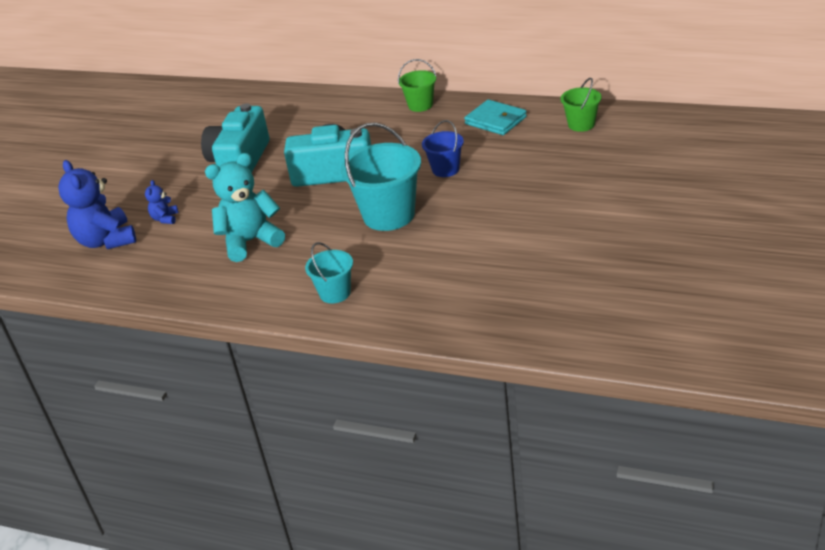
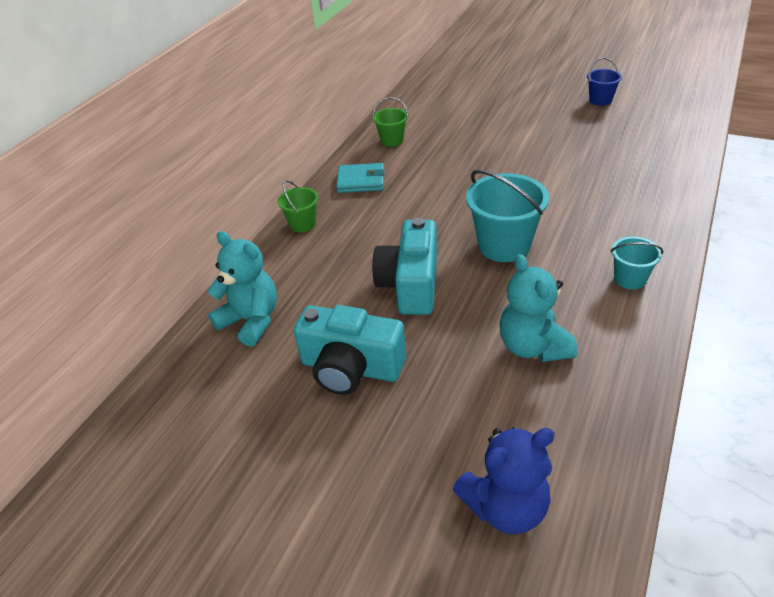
camera: 85 degrees left, 5 degrees up
(165, 219) = (465, 438): blue teddy bear -> none
(295, 110) = (251, 321): none -> turquoise teddy bear
(445, 169) = (434, 211): blue bucket -> blue bucket (600, 100)
(495, 120) = (361, 181): turquoise wallet -> turquoise wallet turned 45 degrees clockwise

